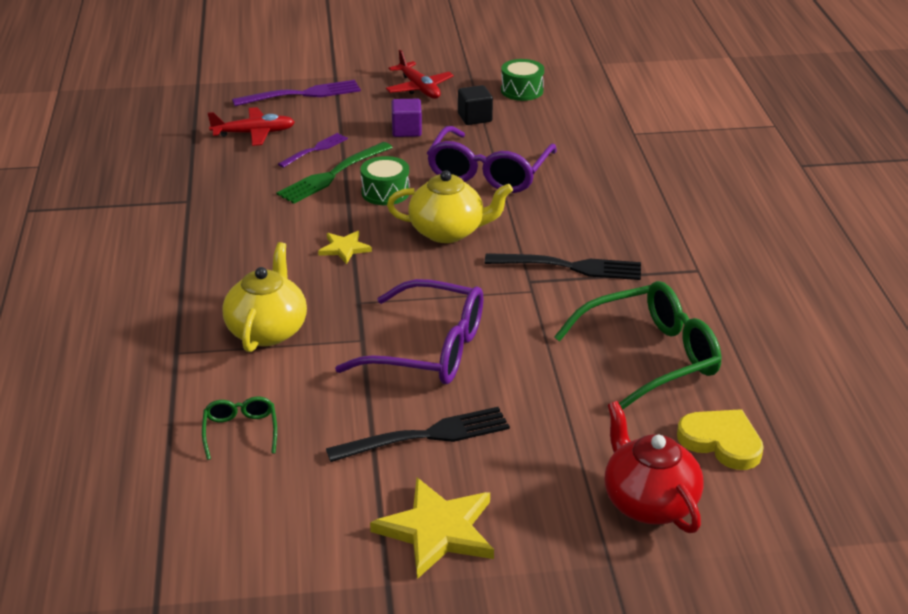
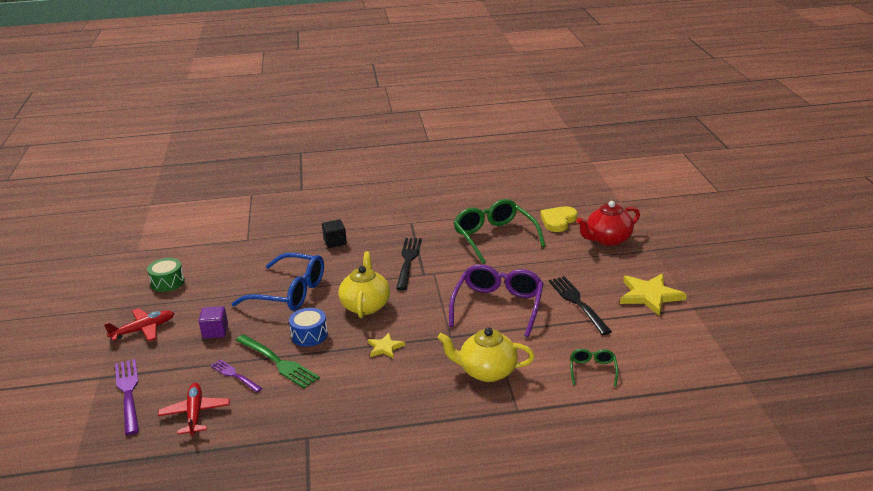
camera: 90 degrees left, 5 degrees down
(240, 431) = (593, 370): green glasses -> green glasses turned 105 degrees clockwise
(385, 192) = (309, 335): green drum -> blue drum
(474, 118) = (204, 301): black cube -> black cube (335, 242)
(488, 173) = (290, 292): purple glasses -> blue glasses

